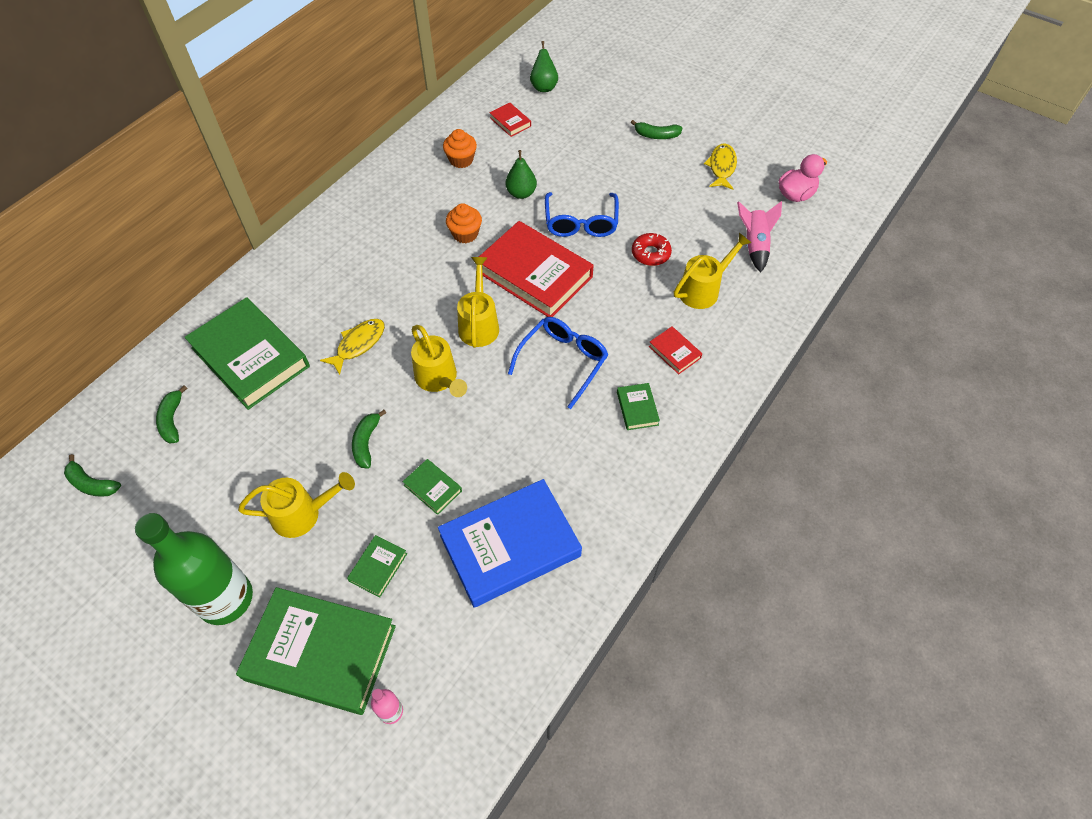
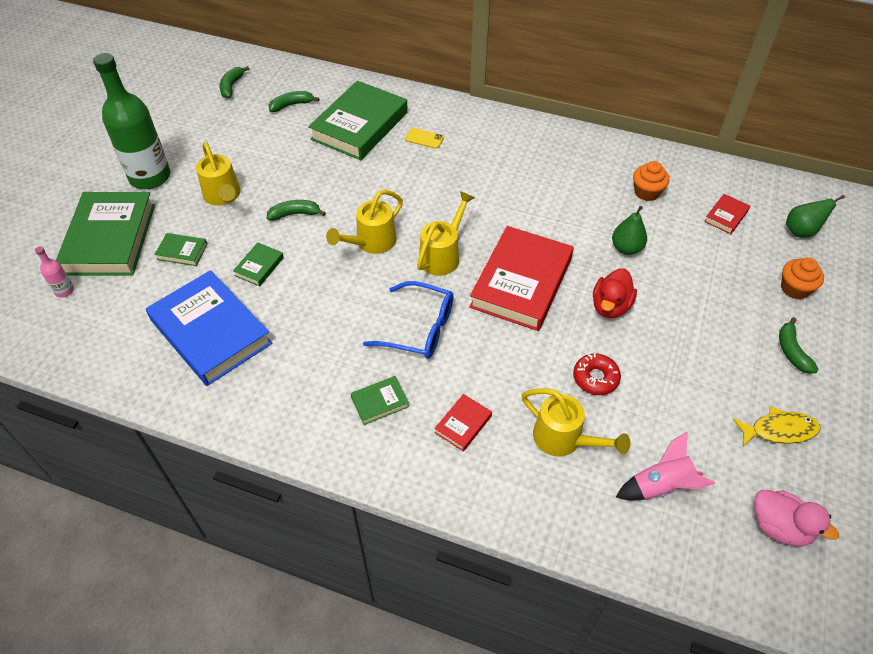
camera: 75 degrees right, 5 degrees down
(304, 303) = (424, 138): none -> yellow phone
(358, 344) = (392, 182): yellow fish -> none
(465, 234) = (549, 219): orange cupcake -> orange cupcake (794, 288)
(479, 324) = (442, 255): yellow watering can -> yellow watering can turned 45 degrees counterclockwise
(581, 223) = (610, 306): blue glasses -> red duck

